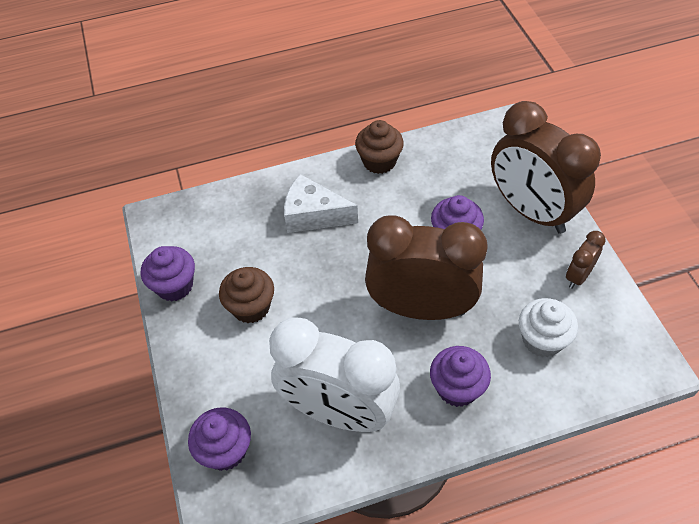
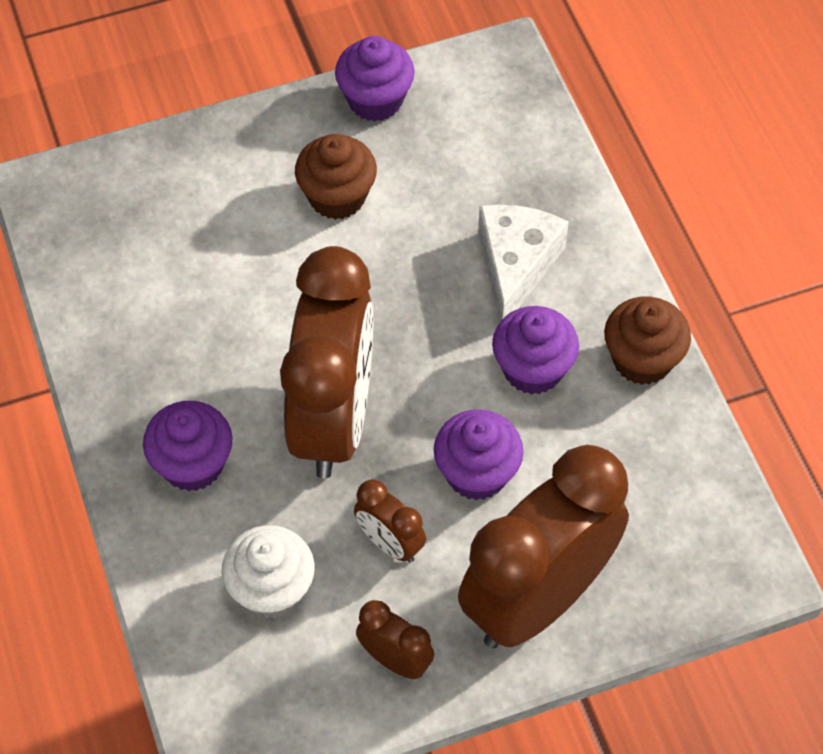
camera: 85 degrees right, 5 degrees up
(225, 450) = (116, 189): purple cupcake -> purple cupcake (532, 369)
(338, 412) = (163, 314): white clock -> none
(504, 278) = (390, 543): none -> brown clock

